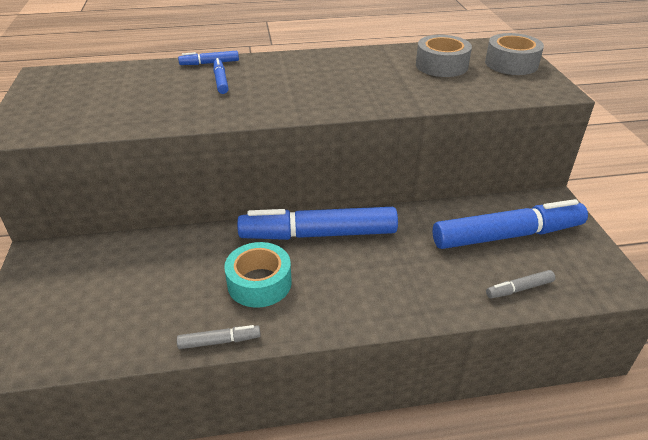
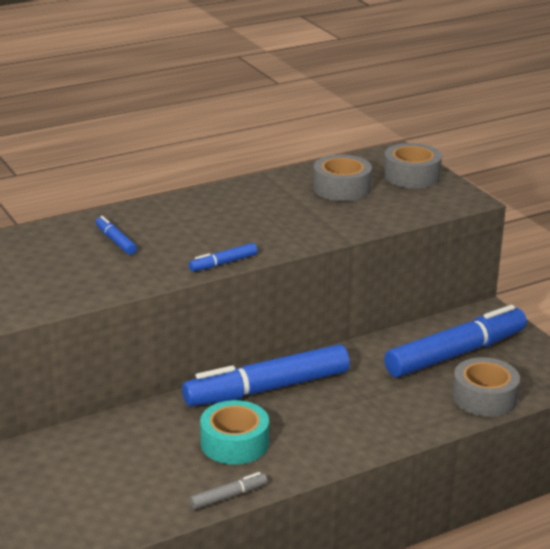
camera: 20 degrees left, 10 degrees down
(209, 63) = (84, 222): blue marker -> blue marker (223, 263)
(519, 289) = (484, 397): grey marker -> grey tape

